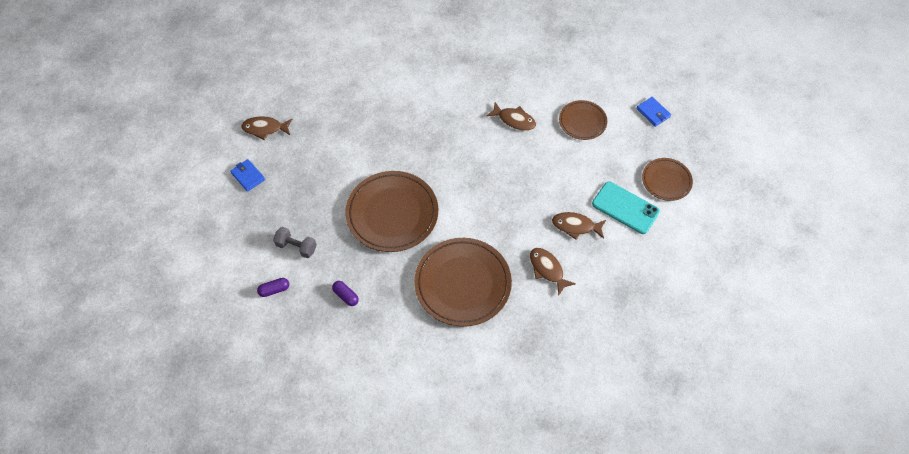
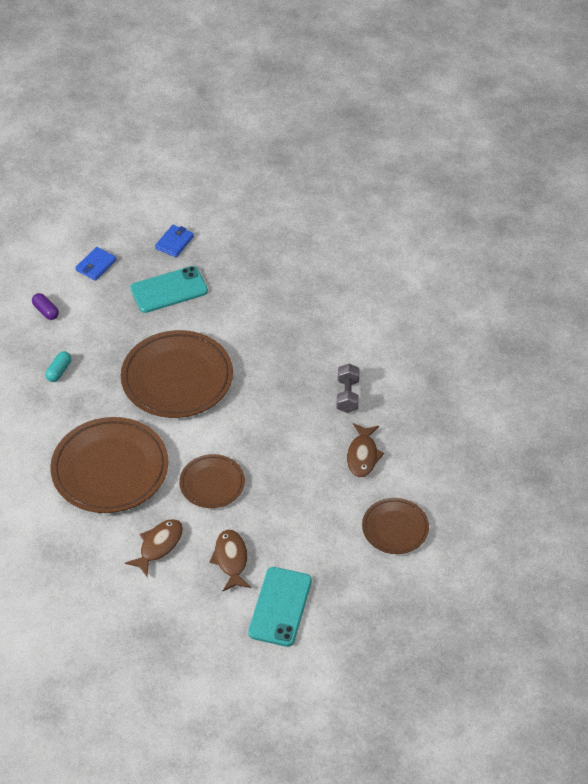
camera: 70 degrees right, 10 degrees down
(265, 129) = (242, 234): brown fish -> none
(296, 247) = (103, 311): grey dumbbell -> grey dumbbell (347, 395)
(297, 194) = (169, 290): none -> turquoise phone
(346, 296) = (59, 371): purple capsule -> turquoise capsule
(653, 113) = (449, 605): blue wallet -> blue wallet (96, 265)
(666, 181) = (342, 644): brown plate -> brown plate (212, 483)

